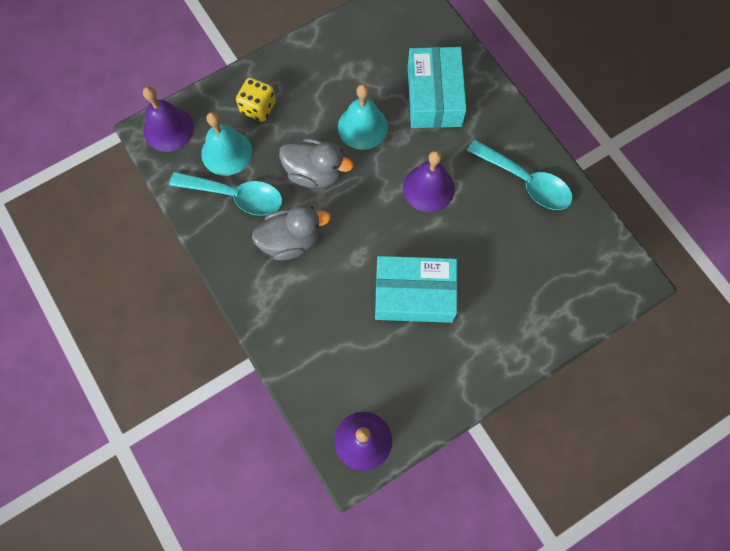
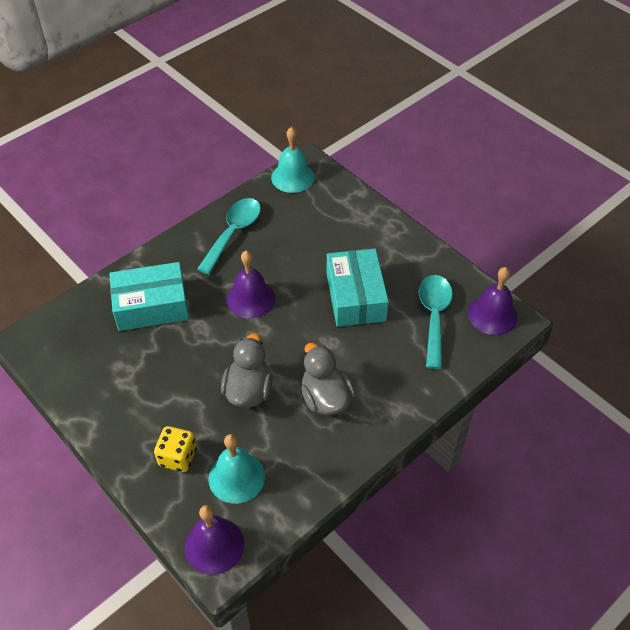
camera: 100 degrees left, 20 degrees down
(235, 196) = (286, 457): turquoise spoon -> turquoise spoon (434, 317)
(362, 126) = (191, 358): turquoise bell -> turquoise bell (292, 177)

